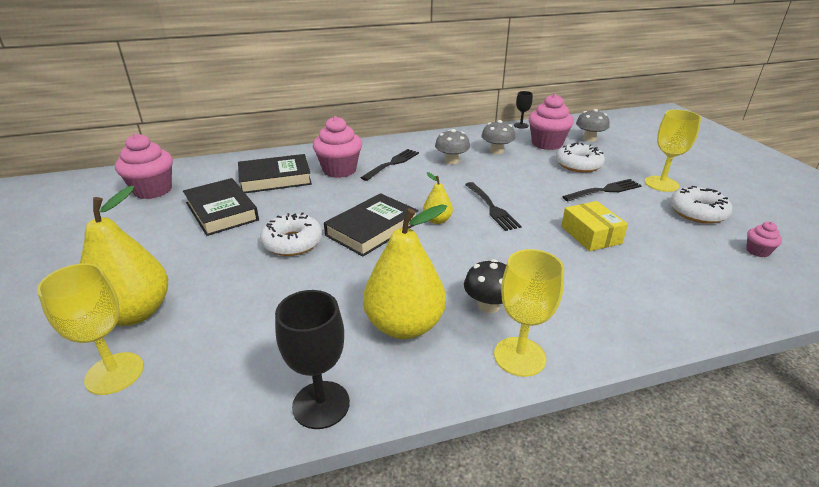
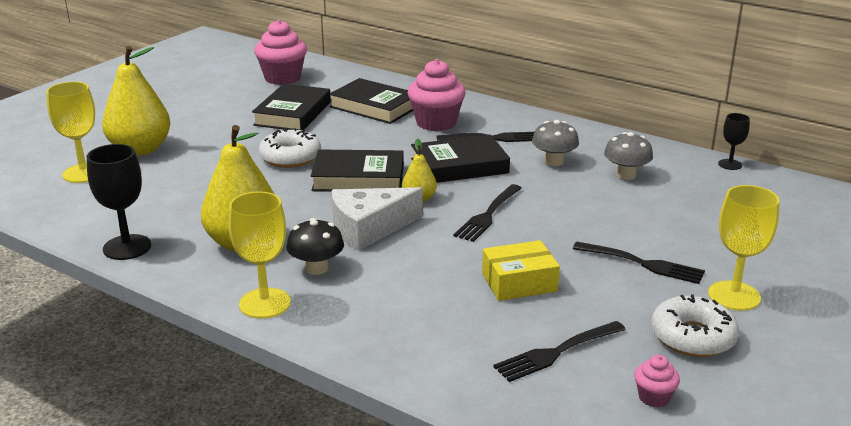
camera: 50 degrees right, 5 degrees down
(412, 188) = (459, 166): none -> black book
(454, 257) = (368, 228): none -> white cheese
(547, 144) = (707, 195): pink cupcake -> none
(578, 165) = (684, 230): white donut -> none
(589, 139) = (782, 215): grey mushroom -> none
(591, 235) = (519, 282): yellow box -> yellow box turned 45 degrees clockwise
(687, 259) = (556, 352): none -> black fork

